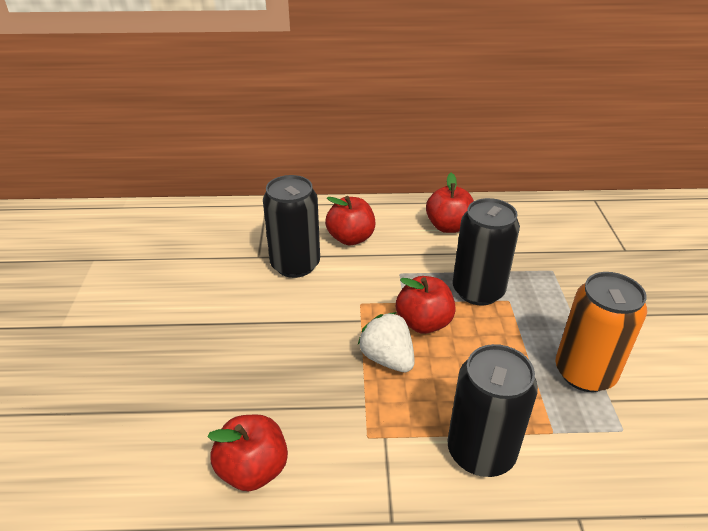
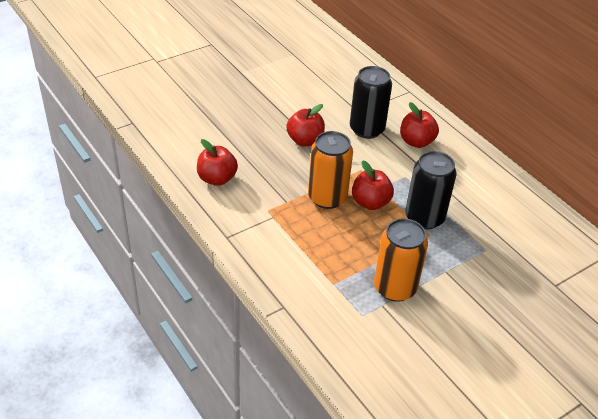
camera: 55 degrees right, 5 degrees up
(387, 358) = (327, 198): white strawberry -> orange can
(448, 226) = (479, 182): red apple -> red apple (305, 140)
(481, 452) = (294, 257): black can -> none

